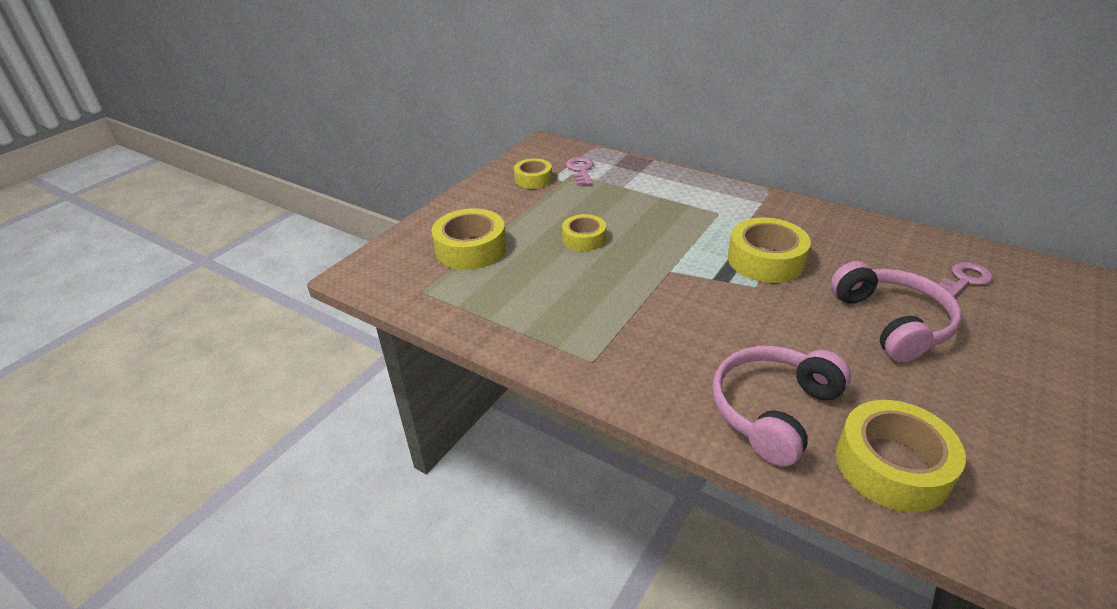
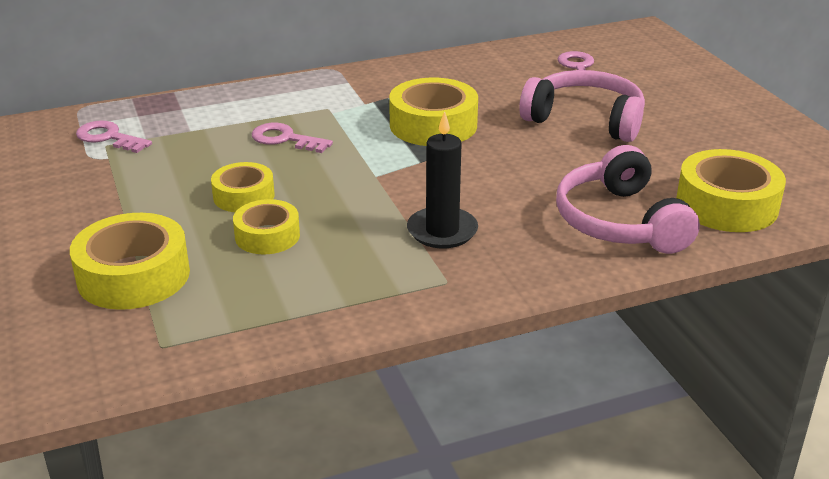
camera: 55 degrees left, 5 degrees down
(533, 179) = (66, 173): yellow tape -> yellow tape (267, 236)
(645, 330) = (442, 231): none -> black candle
(661, 218) = (285, 139): none -> pink key

